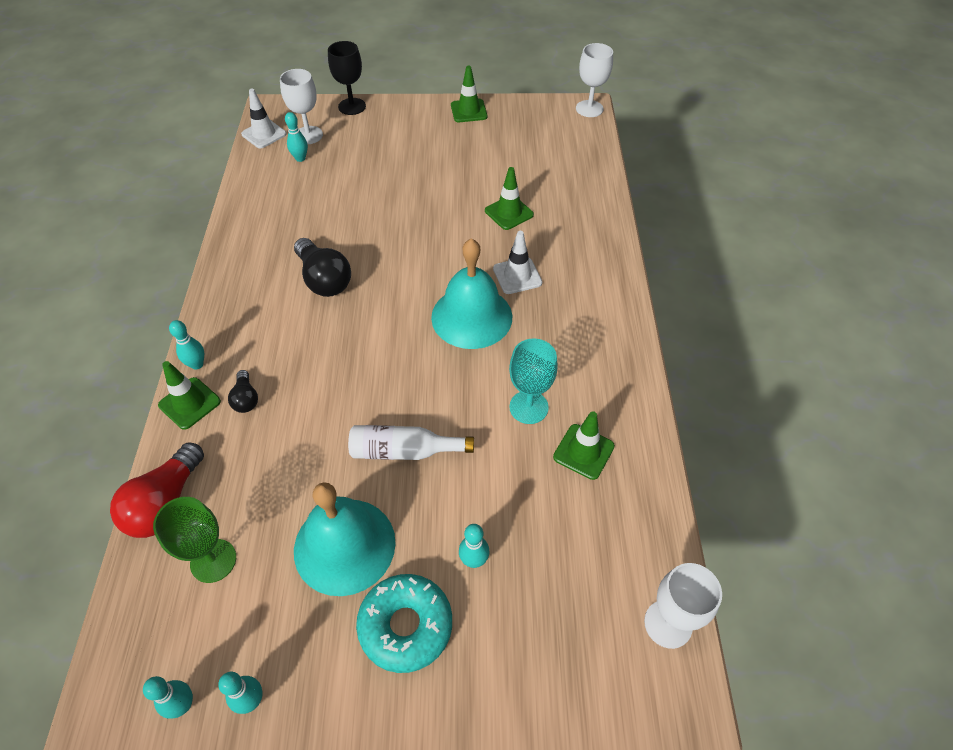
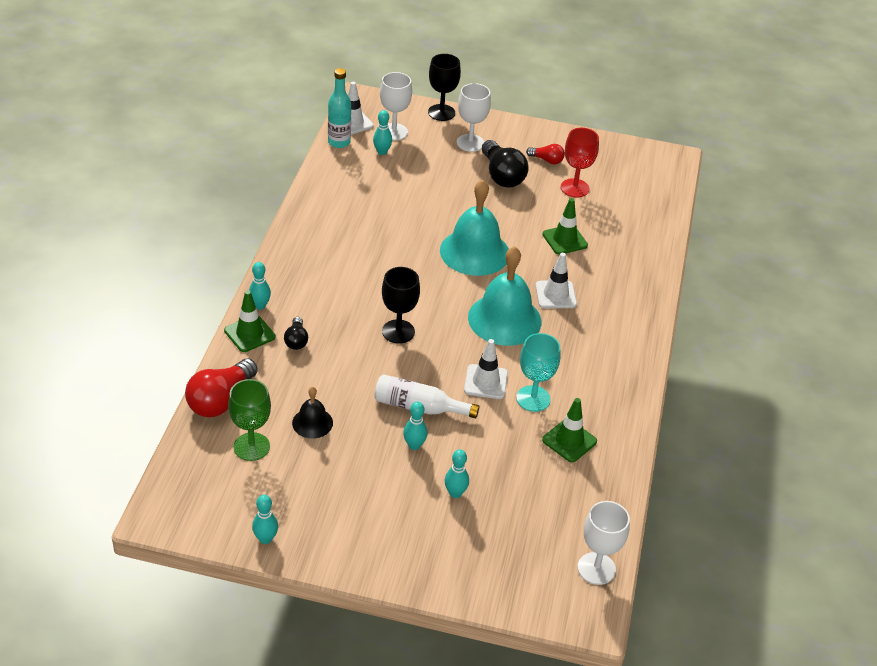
camera: 10 degrees right, 10 degrees down
(183, 704) = (215, 529): turquoise bowling pin -> turquoise bowling pin (414, 445)
(254, 157) = (339, 142): none -> turquoise bottle
(283, 506) = (312, 423): none -> black bell
(324, 279) = (381, 262): black light bulb -> black light bulb (502, 175)
(344, 545) = (355, 460): turquoise bell -> turquoise bell (474, 252)
(360, 359) = (398, 331): none -> black goblet
(406, 626) = (390, 522): turquoise donut -> none
(467, 133) = (547, 160): none -> red light bulb
(469, 111) = (554, 139): green traffic cone -> none
(471, 399) = (486, 382): none -> white traffic cone
(502, 156) = (574, 188): none -> red goblet
(589, 109) = (675, 160): white goblet -> white goblet (470, 143)

